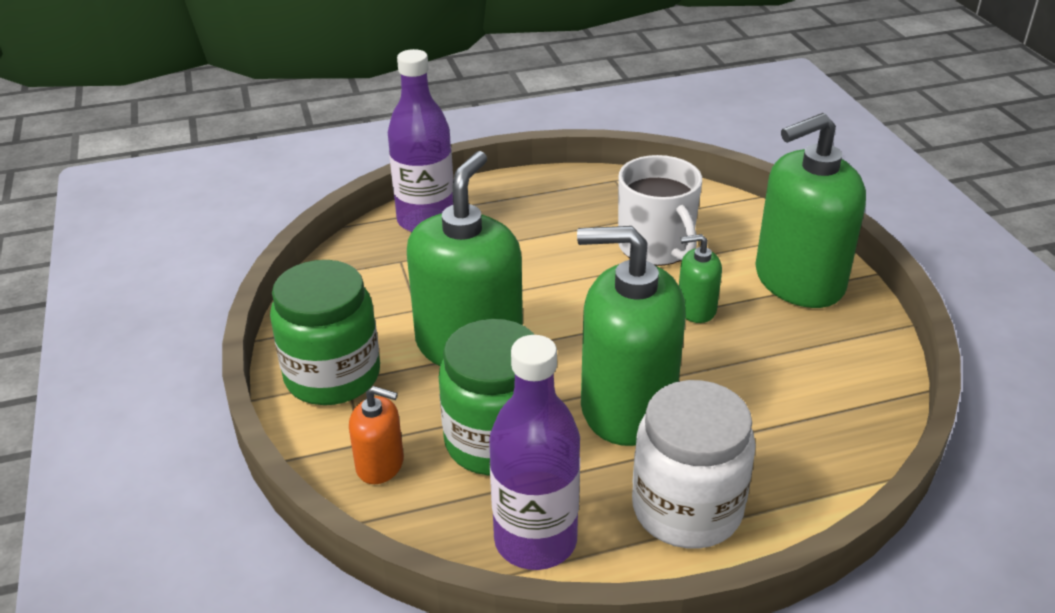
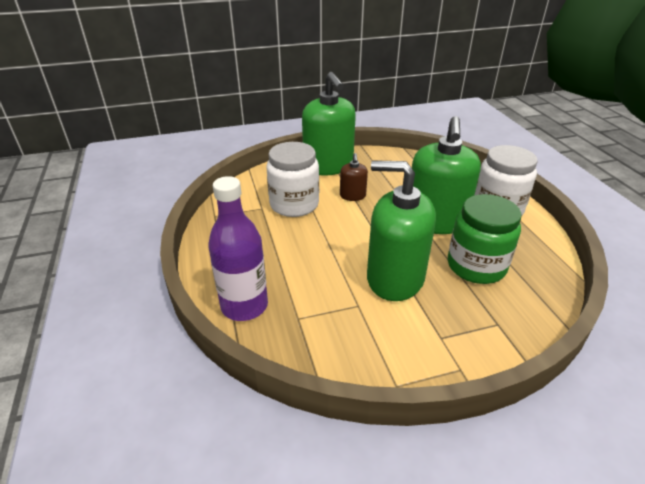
camera: 90 degrees left, 0 degrees up
(332, 376) = (439, 346): green jar -> none
(380, 464) = (513, 313): orange soap dispenser -> none
(535, 540) = (539, 252): purple bottle -> none
(656, 247) = (294, 204): white mug -> white jar
(696, 309) = (352, 196): green soap dispenser -> brown soap dispenser

